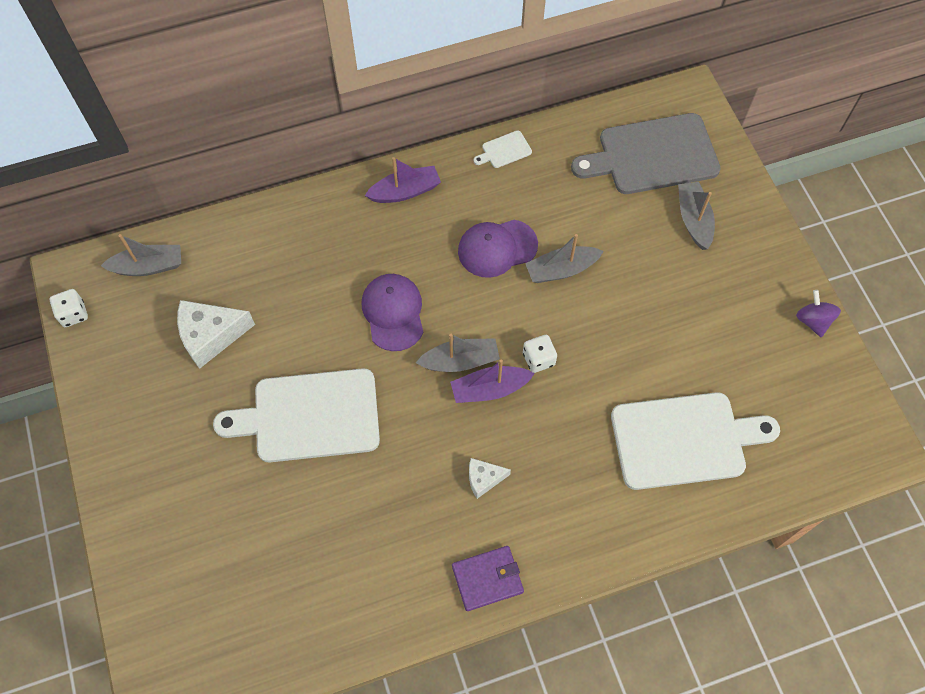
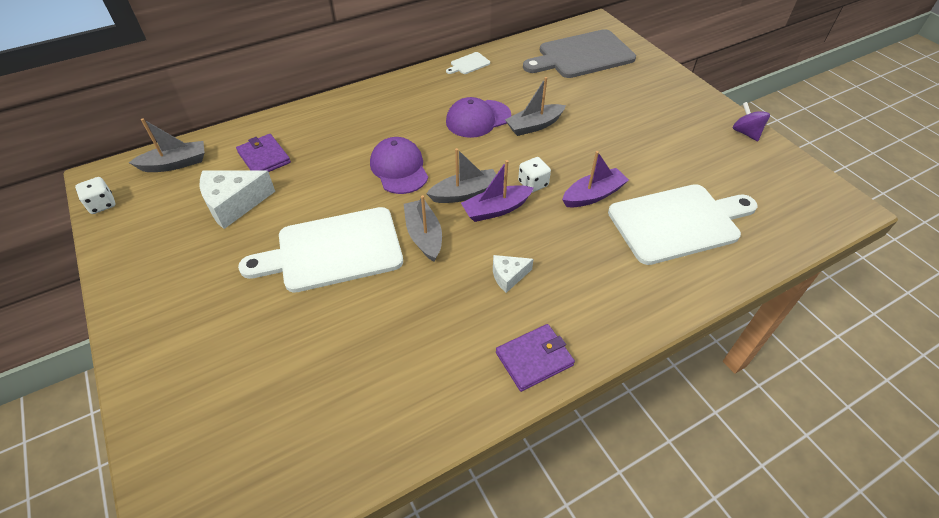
camera: 10 degrees left, 15 degrees down
(245, 272) = (264, 157): none -> purple wallet
(405, 191) = (395, 94): purple boat -> purple boat (593, 195)
(693, 220) = (627, 86): grey boat -> grey boat (424, 236)

